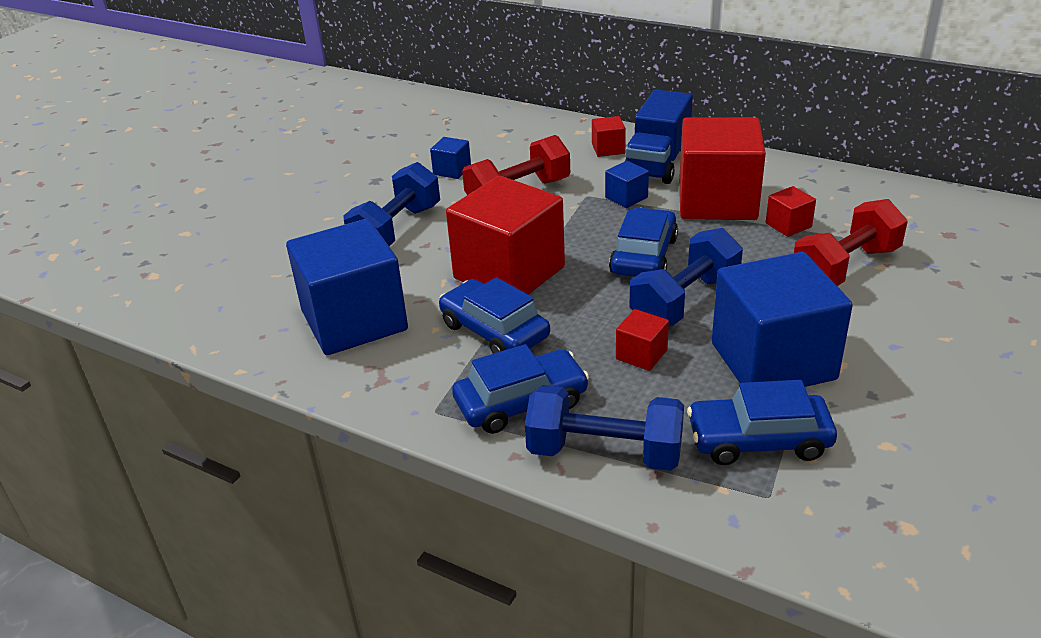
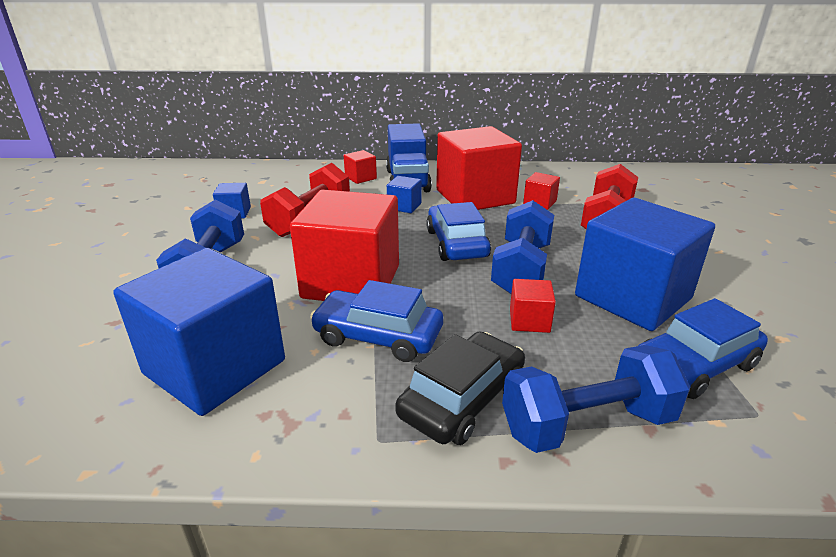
camera: 30 degrees left, 5 degrees down
(521, 402) = (462, 399): blue car -> black car

